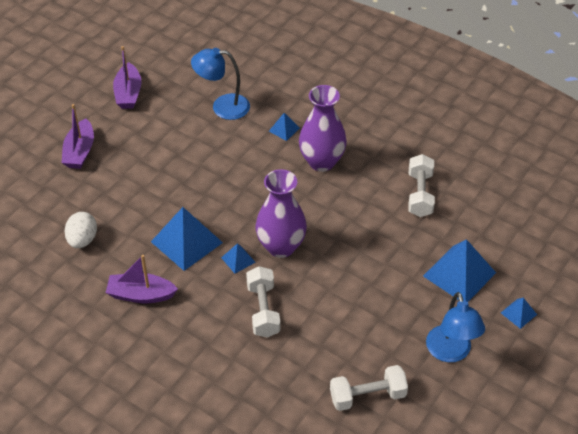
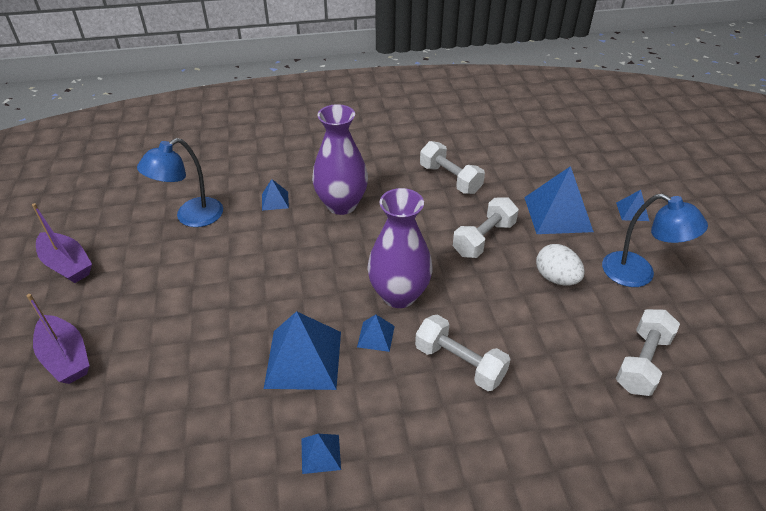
camera: 45 degrees left, 5 degrees down
(82, 240) = (177, 450): white egg -> white egg (556, 278)
(141, 295) = (320, 454): purple boat -> blue pyramid
(381, 252) = (484, 239): none -> white dumbbell

